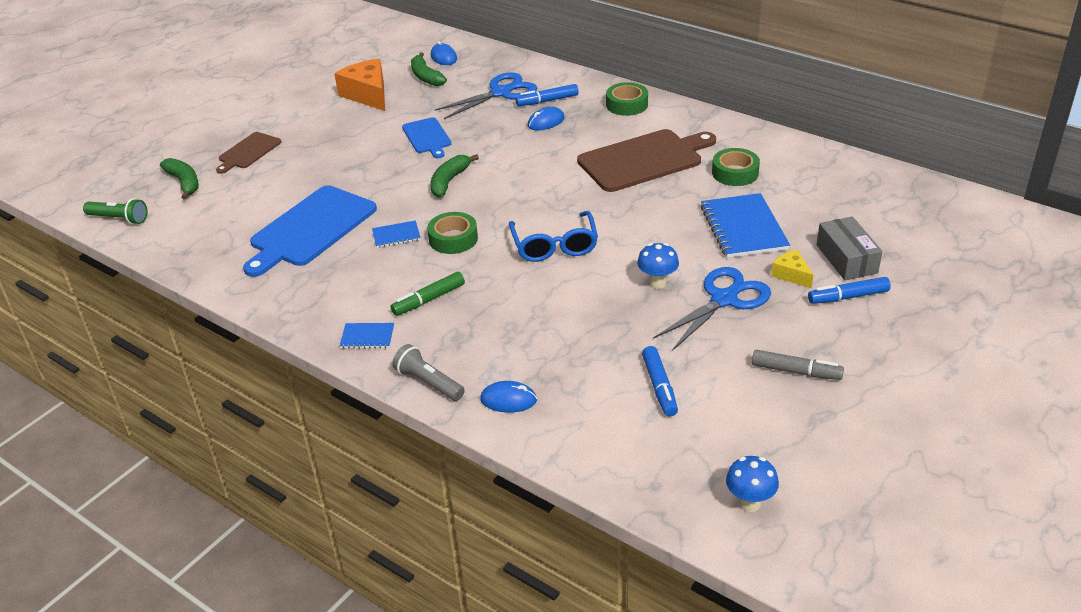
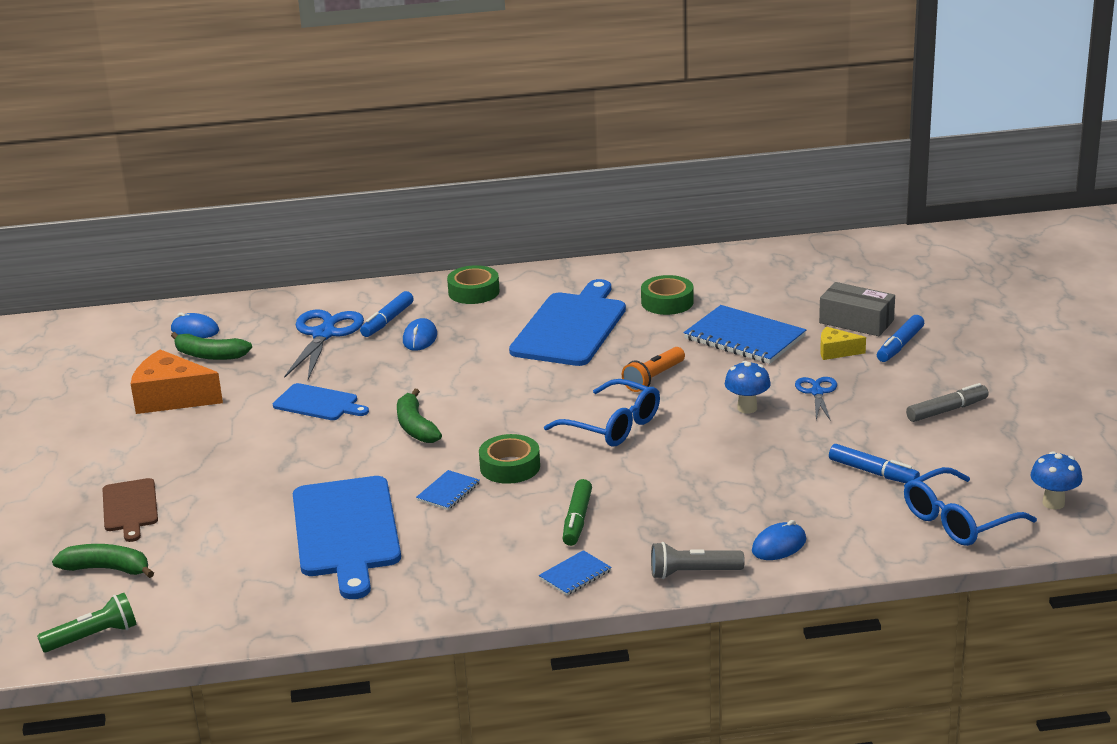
camera: 45 degrees left, 10 degrees down
(634, 226) = (653, 378): none -> orange flashlight
(644, 160) = (571, 327): brown cutting board -> blue cutting board
(655, 466) = (958, 520): none -> blue glasses
(724, 299) = (817, 392): blue scissors -> blue scissors, size x0.57

